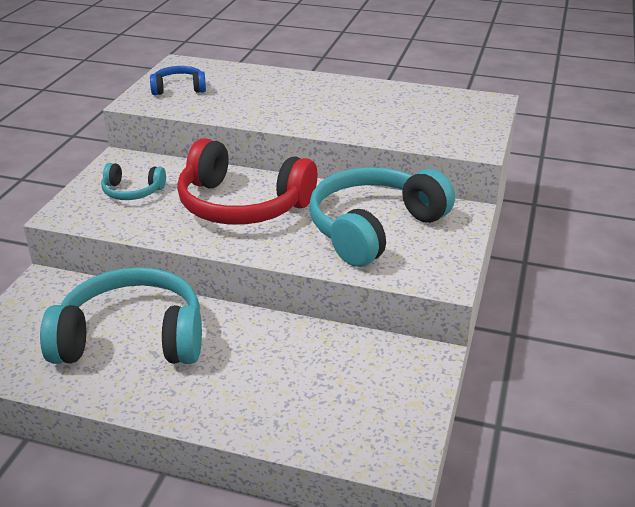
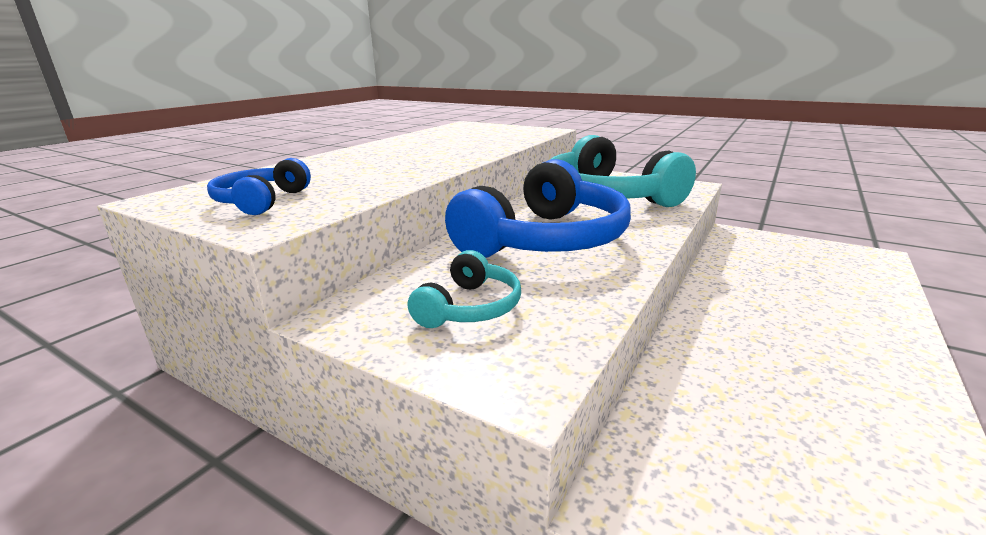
camera: 75 degrees left, 10 degrees down
(132, 338) = (773, 386): turquoise headphones -> none
(242, 205) = (544, 239): red headphones -> blue headphones

